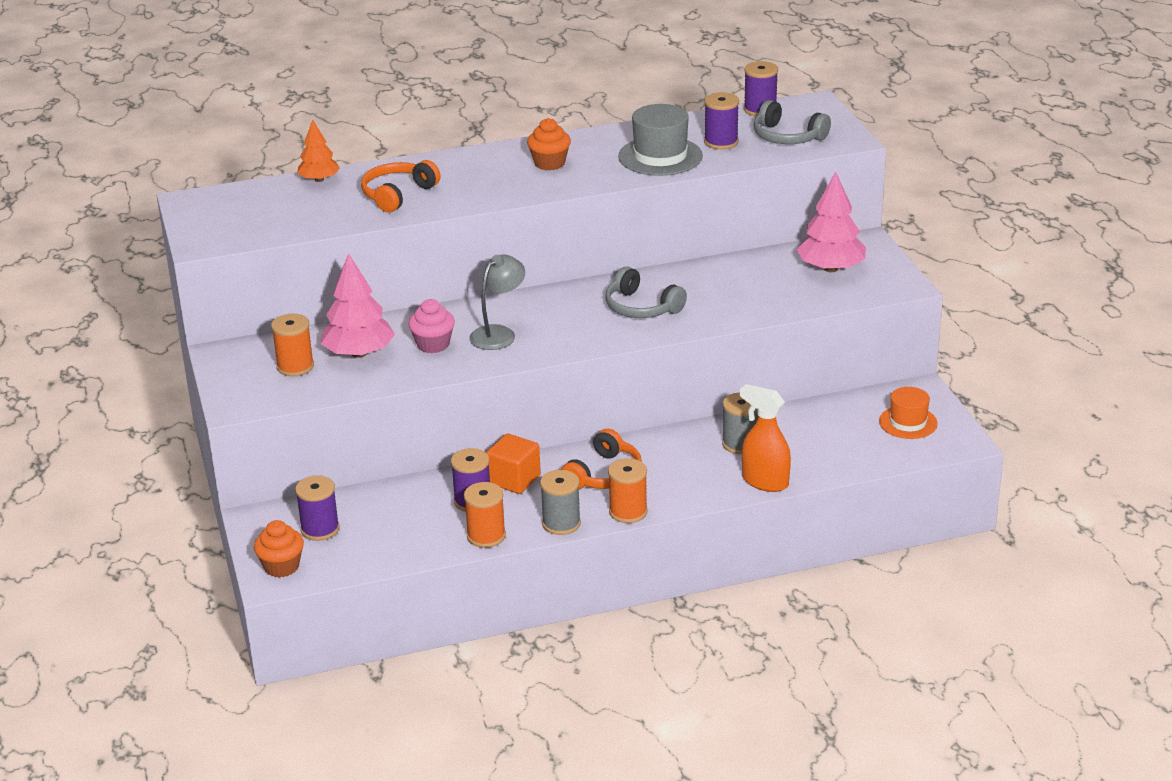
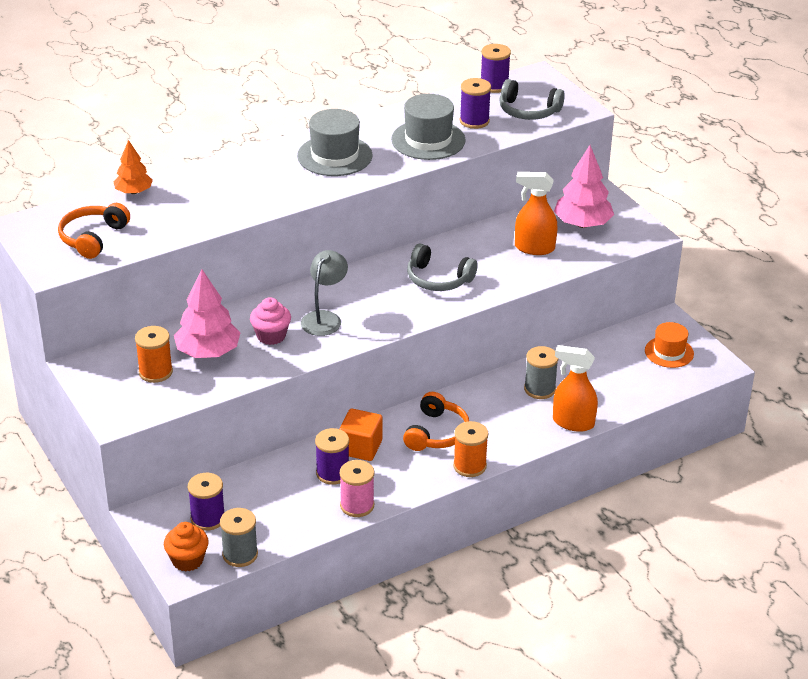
camera: 15 degrees left, 5 degrees up
(397, 194) = (212, 200): orange headphones -> orange headphones (93, 238)
(486, 536) = (357, 505): orange spool -> pink spool
(549, 163) = (334, 156): orange cupcake -> grey hat
(561, 523) = (417, 485): grey spool -> grey spool (240, 554)
(764, 287) = (534, 248): none -> orange spray bottle

